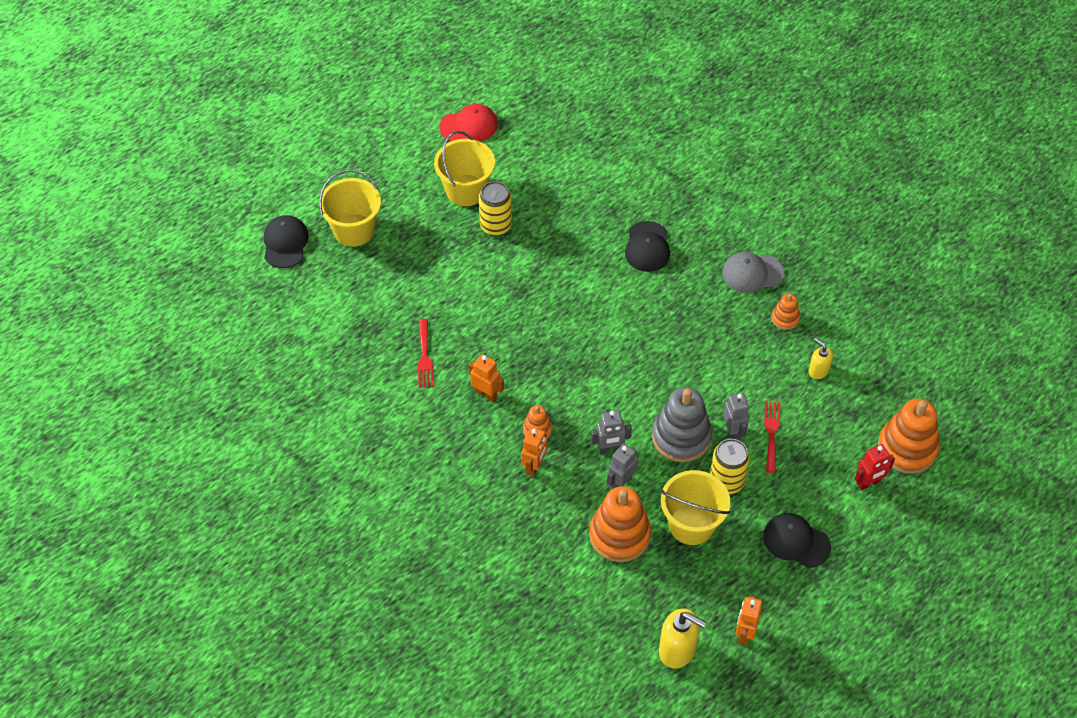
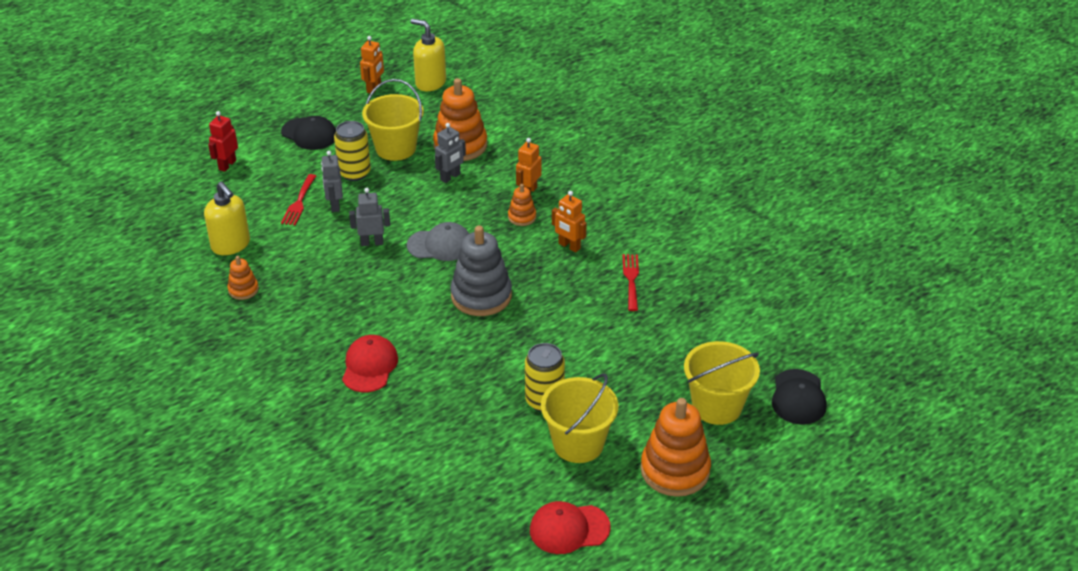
camera: 175 degrees left, 15 degrees down
(609, 449) = (455, 200): grey robot -> grey robot (372, 242)
(647, 247) = (369, 366): black cap -> red cap
(681, 437) = (385, 204): grey stacking toy -> grey stacking toy (481, 296)
(752, 273) = (260, 333): grey cap -> grey cap (440, 245)
(818, 370) = (231, 245): yellow soap dispenser -> yellow soap dispenser, size x1.70
(868, 483) = (227, 165): red robot -> red robot turned 45 degrees counterclockwise
(907, 448) = (178, 185): orange stacking toy -> orange stacking toy (675, 470)

